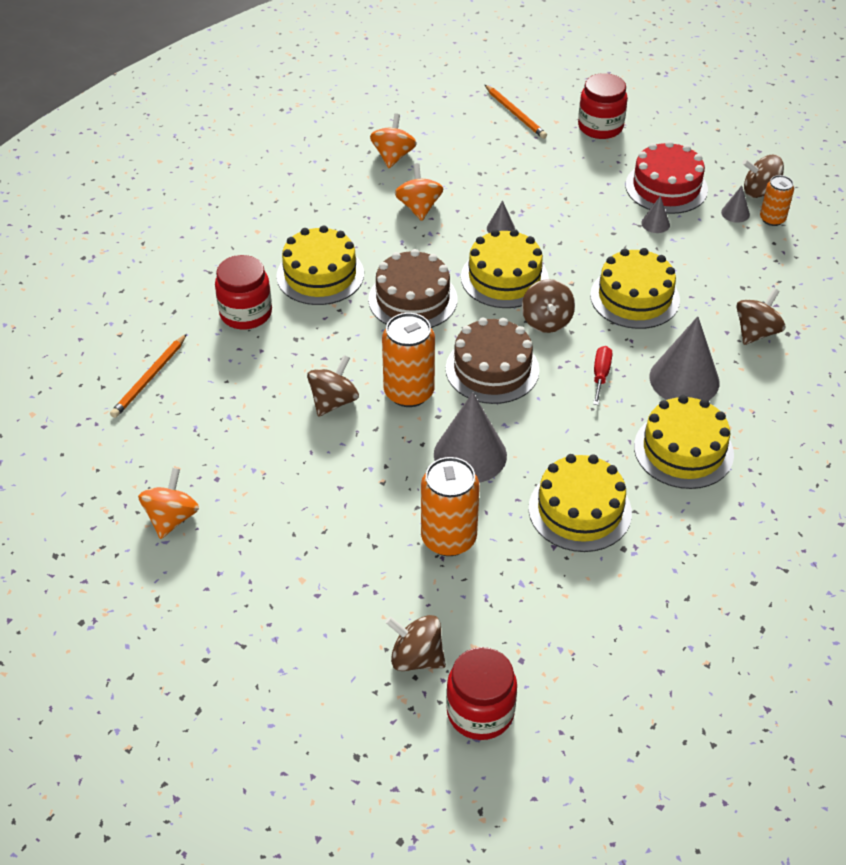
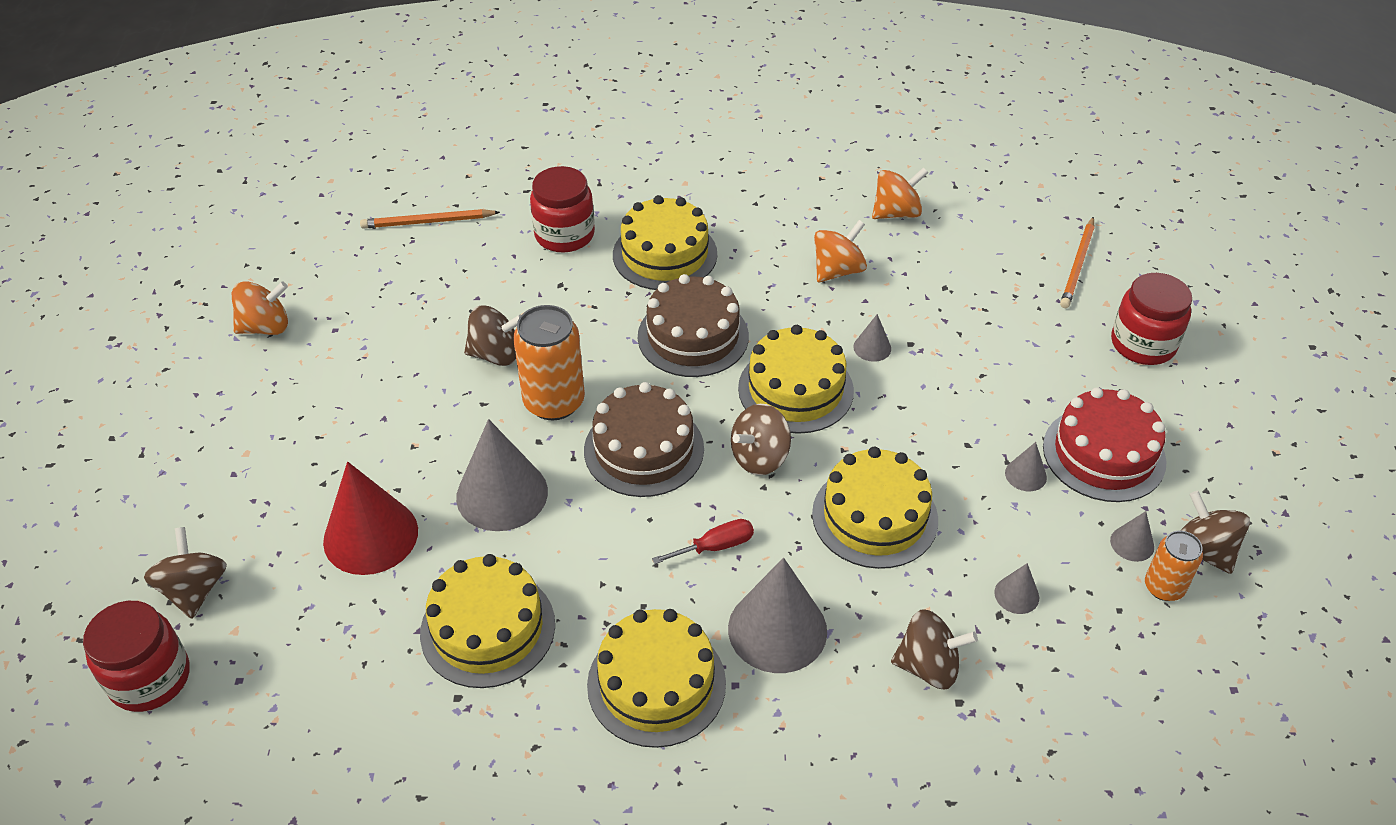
camera: 55 degrees right, 0 degrees up
(448, 538) = (370, 536): orange can -> red cone
(735, 273) = (1016, 595): none -> grey cone

